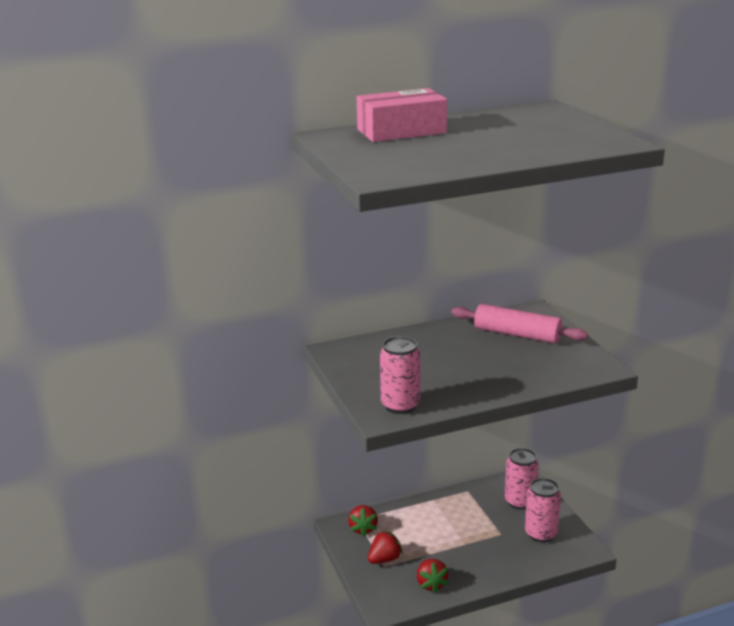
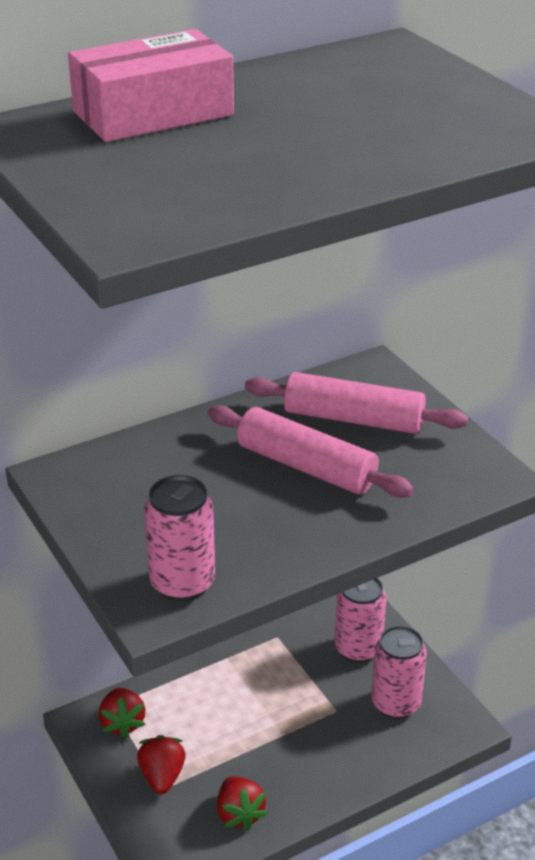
camera: 10 degrees left, 10 degrees up
(384, 559) = (162, 776): red strawberry -> red strawberry turned 45 degrees counterclockwise
(484, 355) = (306, 466): none -> pink rolling pin

